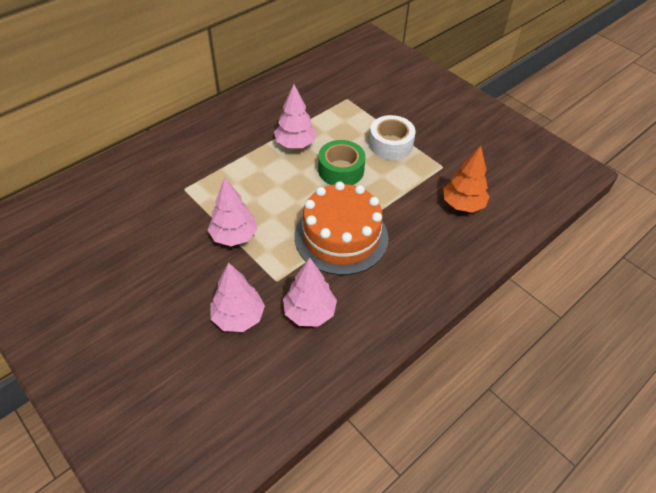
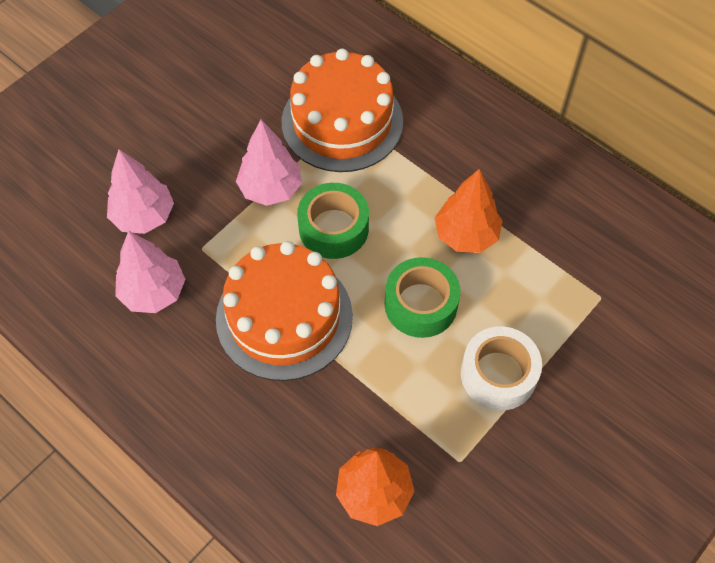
camera: 85 degrees right, 10 degrees up
(187, 192) = (342, 122): none -> orange cake
(276, 205) = (333, 228): none -> green tape
(295, 144) = (466, 235): pink tree -> orange tree

